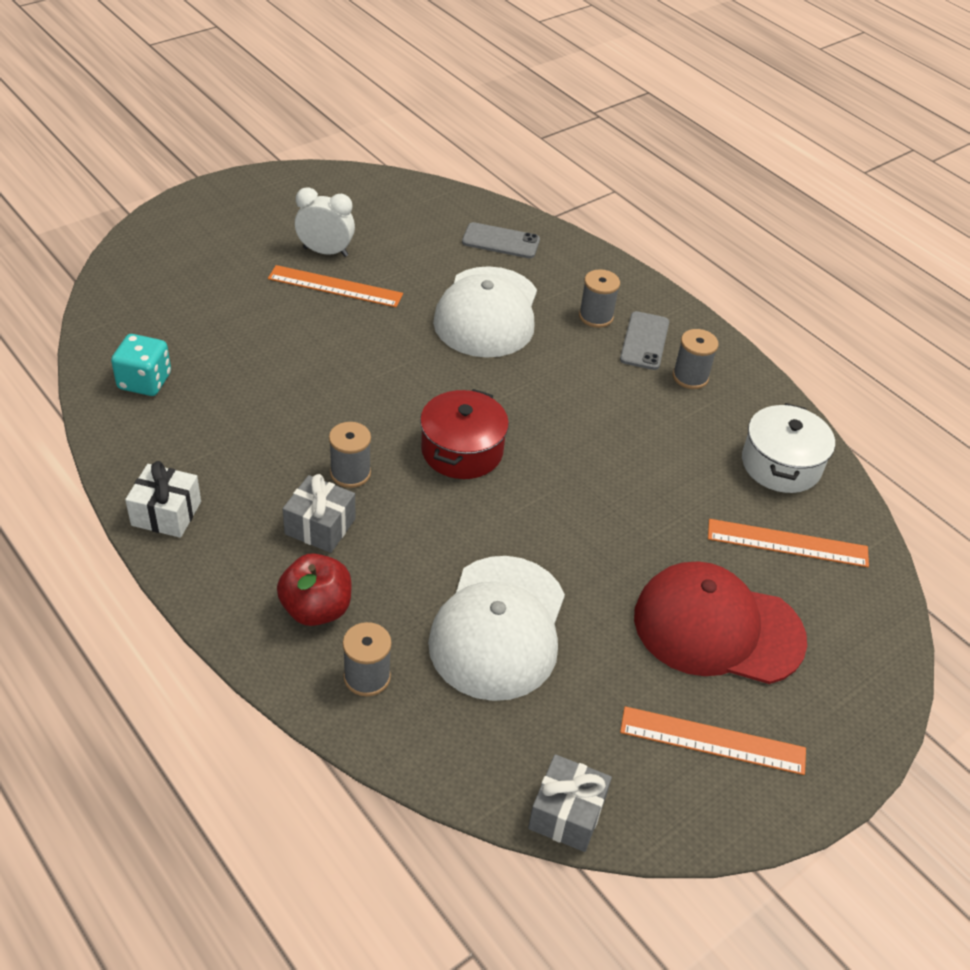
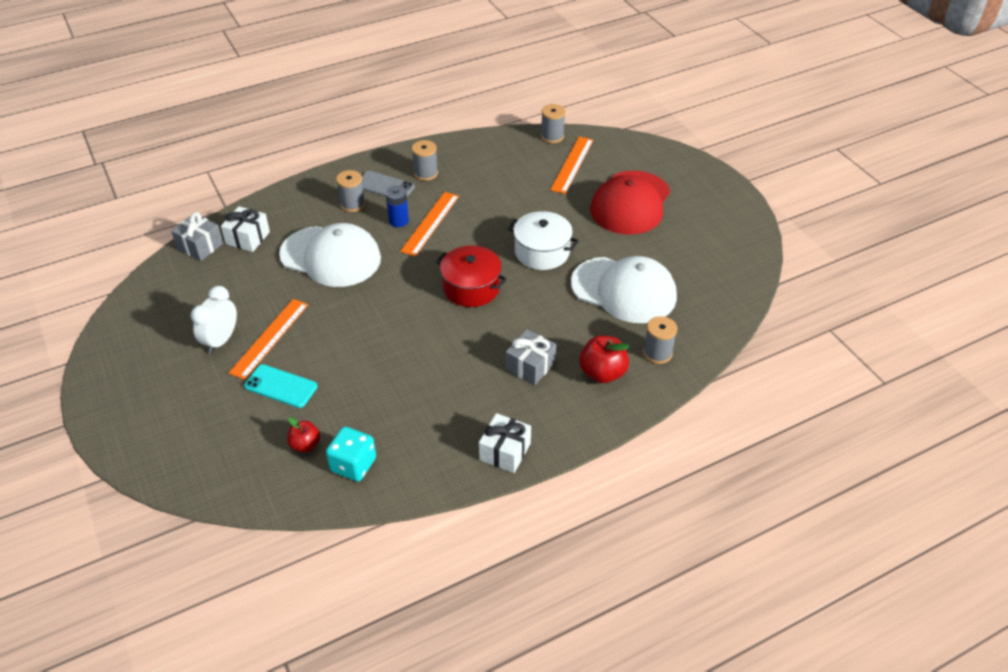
camera: 75 degrees left, 0 degrees up
(173, 340) = (305, 445): none -> red apple
(260, 307) = (281, 386): none -> turquoise phone
(350, 473) = (482, 346): grey spool -> grey spool (552, 136)
(501, 241) = (248, 238): grey phone -> white gift
(566, 814) = (749, 281): grey gift -> grey gift (200, 246)
(577, 363) = (398, 221): none -> blue battery
(712, 740) = (704, 220): orange ruler -> orange ruler (430, 223)
(781, 464) = (510, 153): white pot -> white pot (542, 252)

